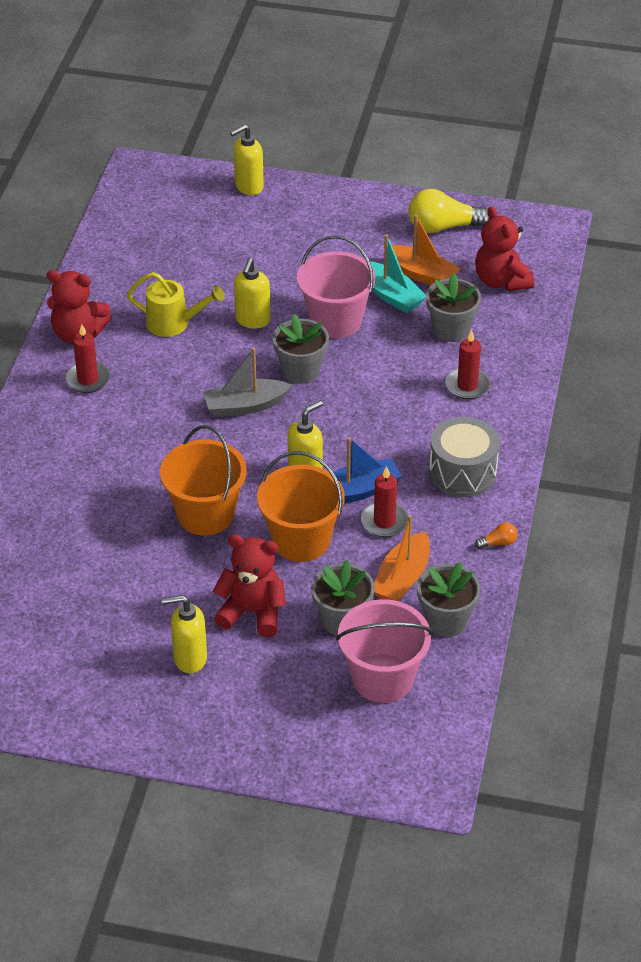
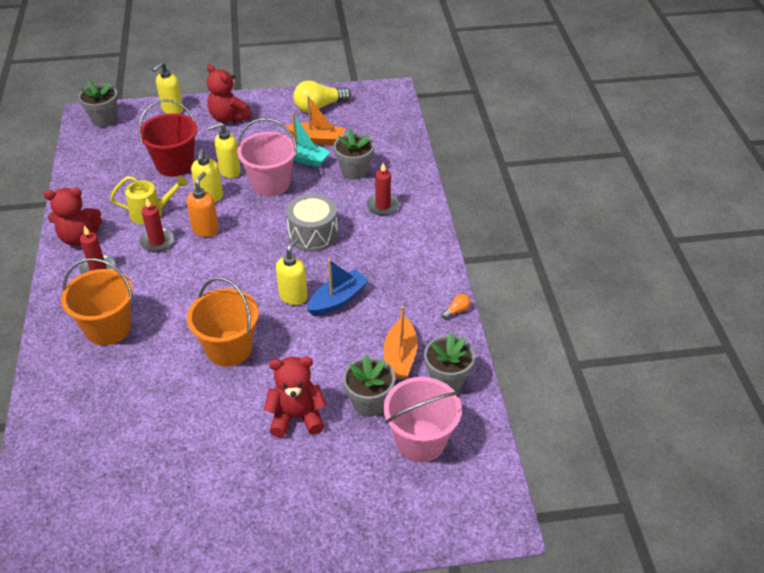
camera: 20 degrees left, 0 degrees up
(189, 658) = (261, 471): yellow soap dispenser -> yellow soap dispenser (229, 171)
(225, 265) = (175, 164): none -> red bucket
(232, 362) = (206, 229): none -> orange soap dispenser
(245, 406) = (228, 259): grey boat -> none
(301, 371) = (259, 224): grey flower pot -> grey flower pot (104, 119)
(301, 540) = (311, 348): orange bucket -> orange bucket (108, 328)
(384, 522) = (367, 317): red candle -> red candle (157, 241)
(462, 472) = (407, 266): grey drum -> grey drum (313, 234)
(501, 281) = (373, 132): red teddy bear -> red teddy bear (229, 118)

